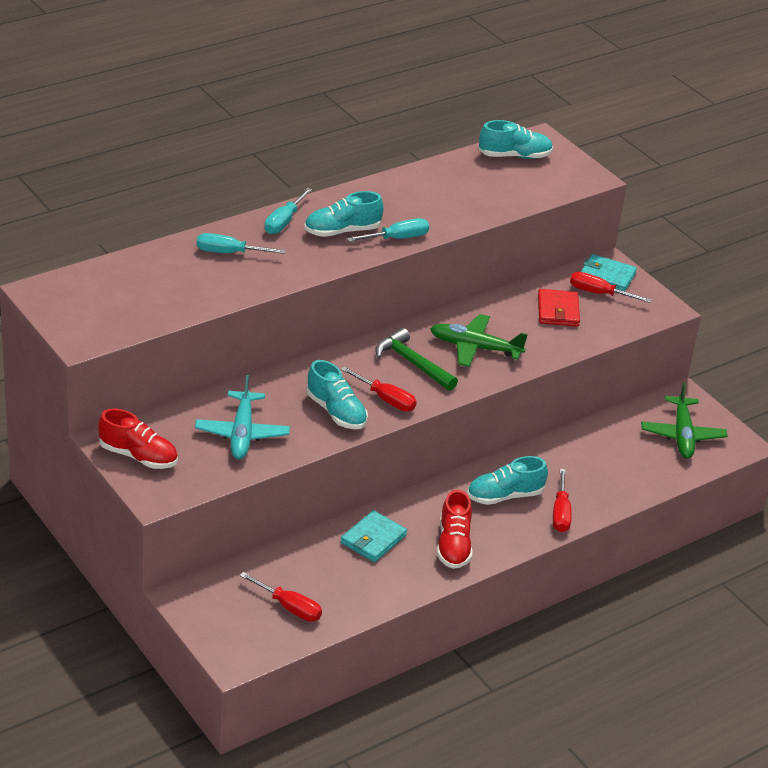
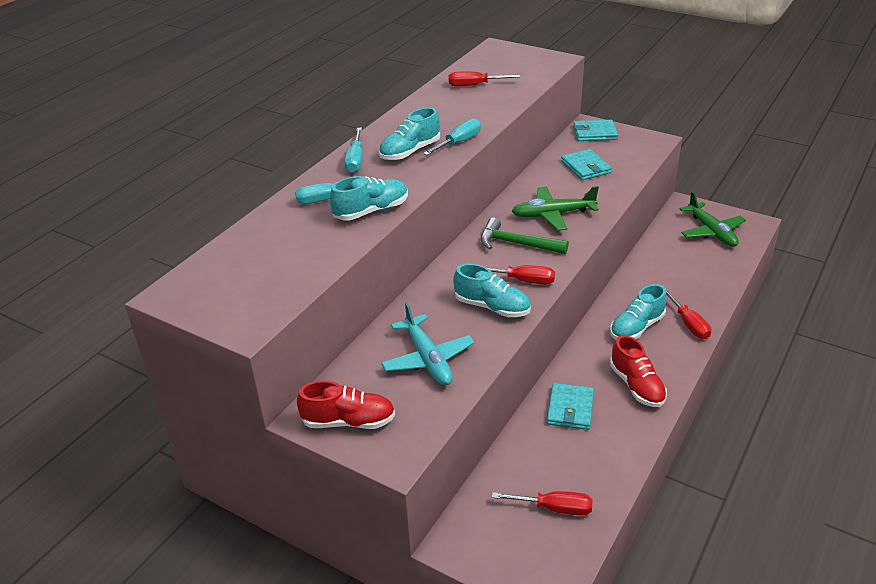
camera: 20 degrees left, 0 degrees up
(514, 156) = (489, 62): turquoise shoe -> turquoise shoe (371, 211)
(558, 311) = (585, 167): red wallet -> turquoise wallet
(599, 293) = (601, 146): red screwdriver -> red screwdriver (475, 85)

